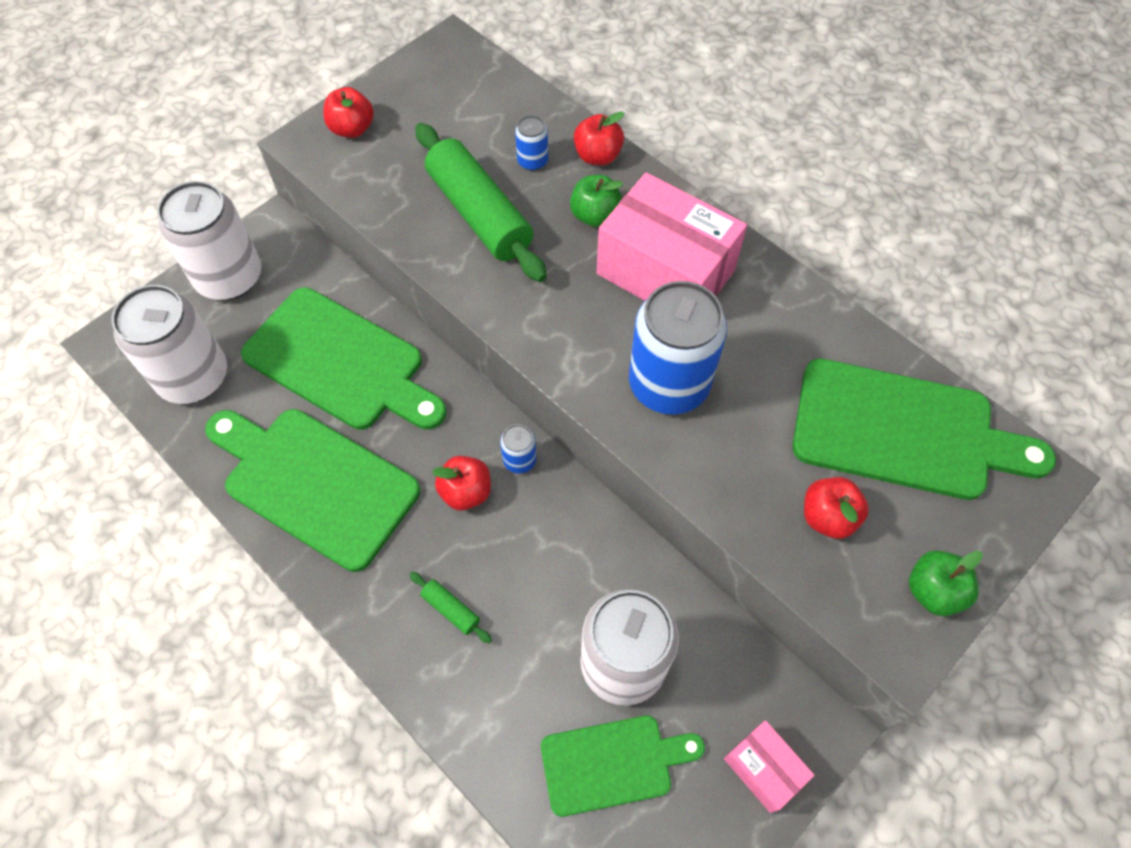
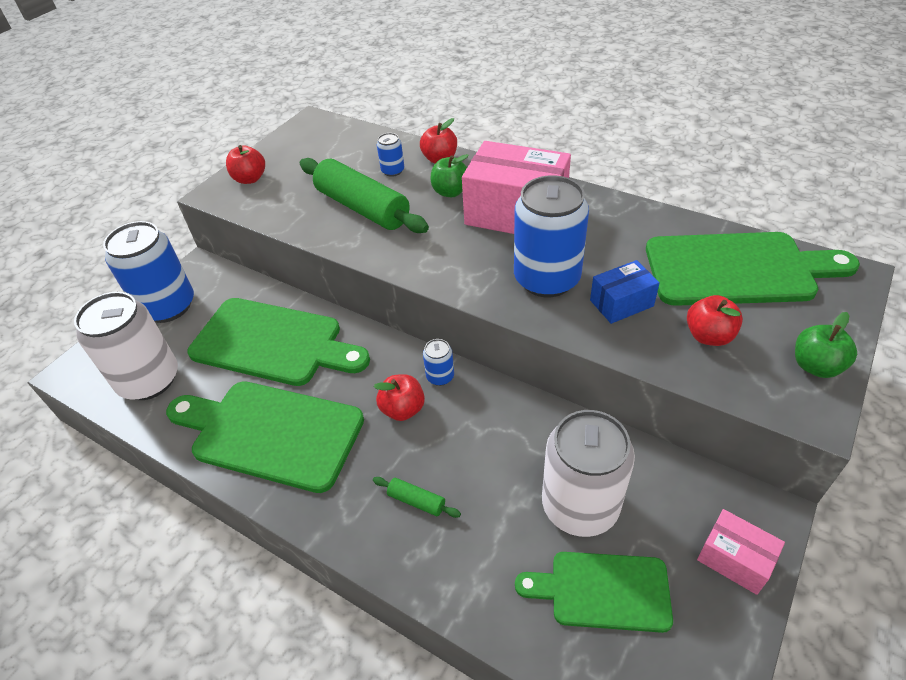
camera: 10 degrees left, 15 degrees down
(229, 277) = (168, 306): white can -> blue can
(613, 763) = (602, 590): green cutting board -> green cutting board turned 150 degrees counterclockwise
(744, 443) = (621, 303): none -> blue box

